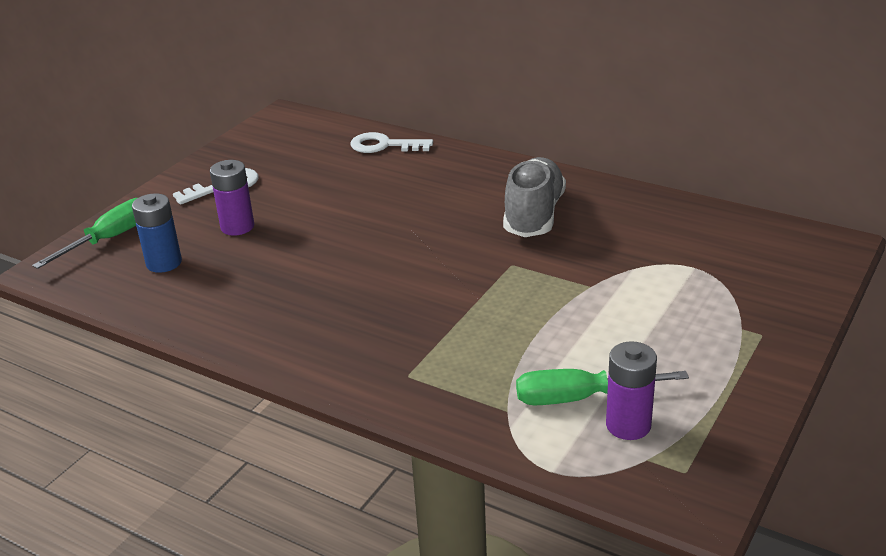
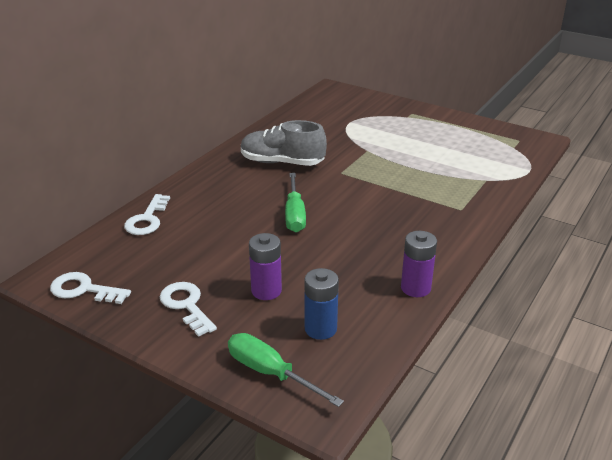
camera: 90 degrees left, 0 degrees up
(261, 134) = (83, 290): none -> white key
(579, 398) = (471, 160): green screwdriver -> green screwdriver (294, 214)
(628, 425) = (490, 149): purple battery -> purple battery (415, 288)

